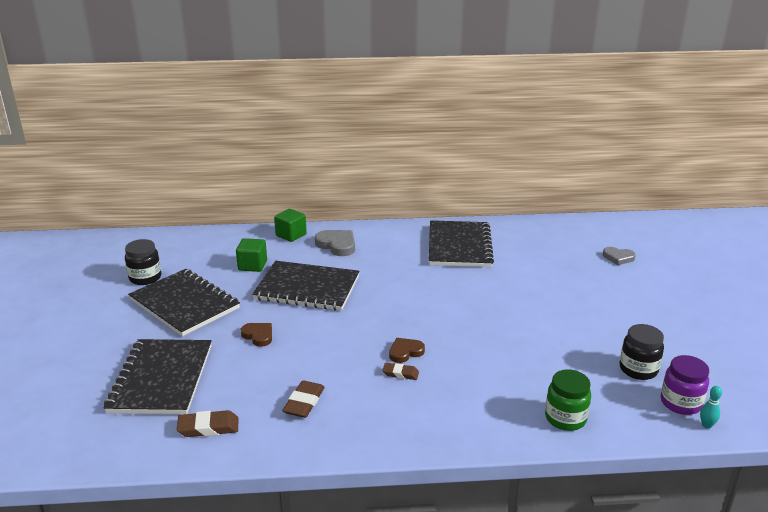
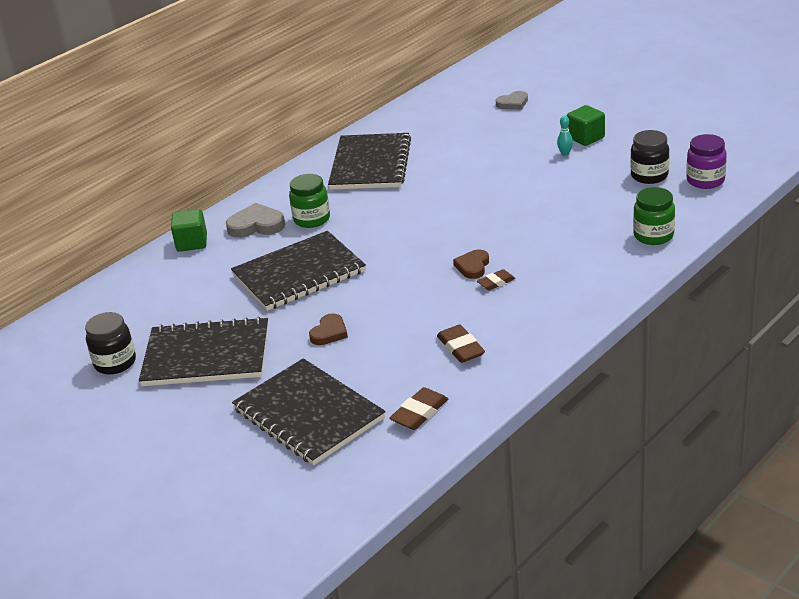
camera: 40 degrees left, 5 degrees up
(252, 265) = (207, 288): green cube -> green cube (585, 138)
(258, 336) = (329, 332): brown heart -> brown heart turned 120 degrees clockwise
(370, 260) = (312, 219): none -> green jar
(459, 246) = (370, 164): black notebook -> black notebook turned 45 degrees clockwise
(706, 425) = (739, 184): turquoise bowling pin -> turquoise bowling pin (565, 154)

